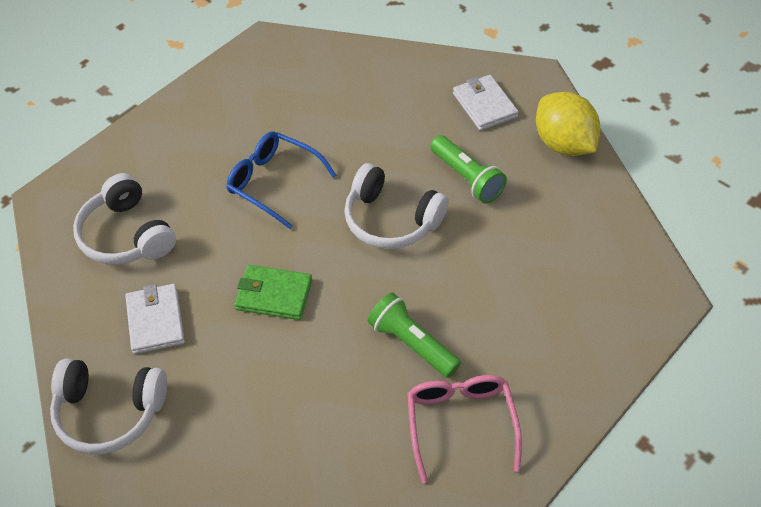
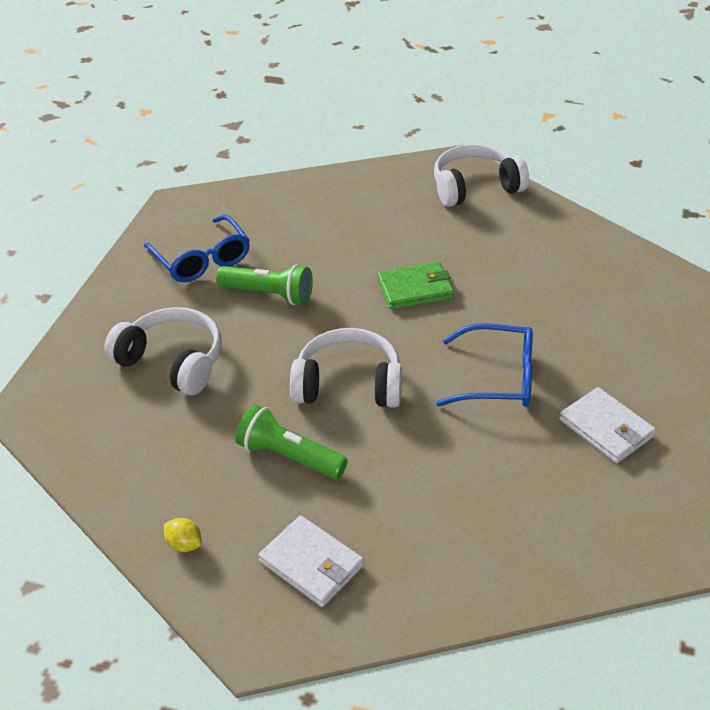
camera: 155 degrees right, 10 degrees down
(126, 235) = (590, 288): white headphones -> white headphones (172, 362)
(155, 321) = (498, 242): white wallet -> white wallet (606, 428)
(460, 422) = (202, 260): pink glasses -> blue glasses
(563, 144) = (184, 544): yellow lemon -> yellow lemon, size x0.40

